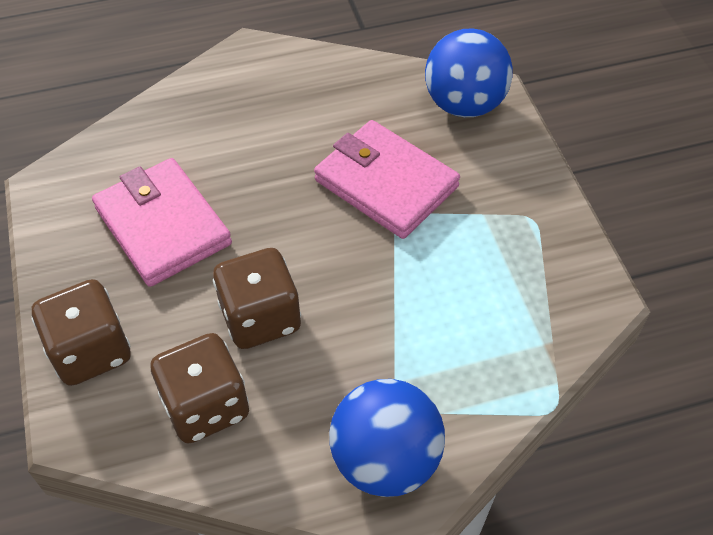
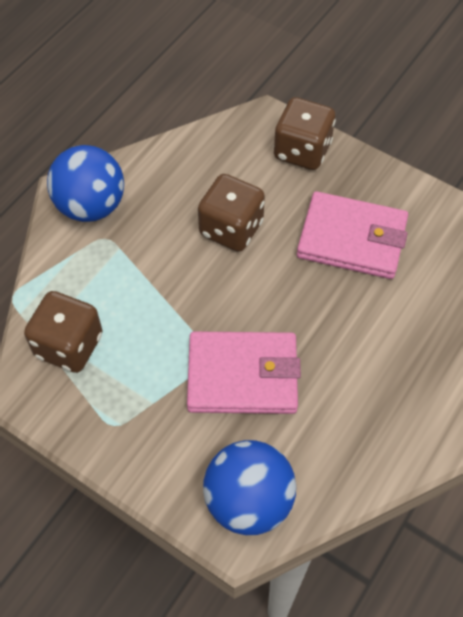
camera: 140 degrees right, 5 degrees up
(205, 406) = (211, 168): brown dice -> brown dice (69, 345)

